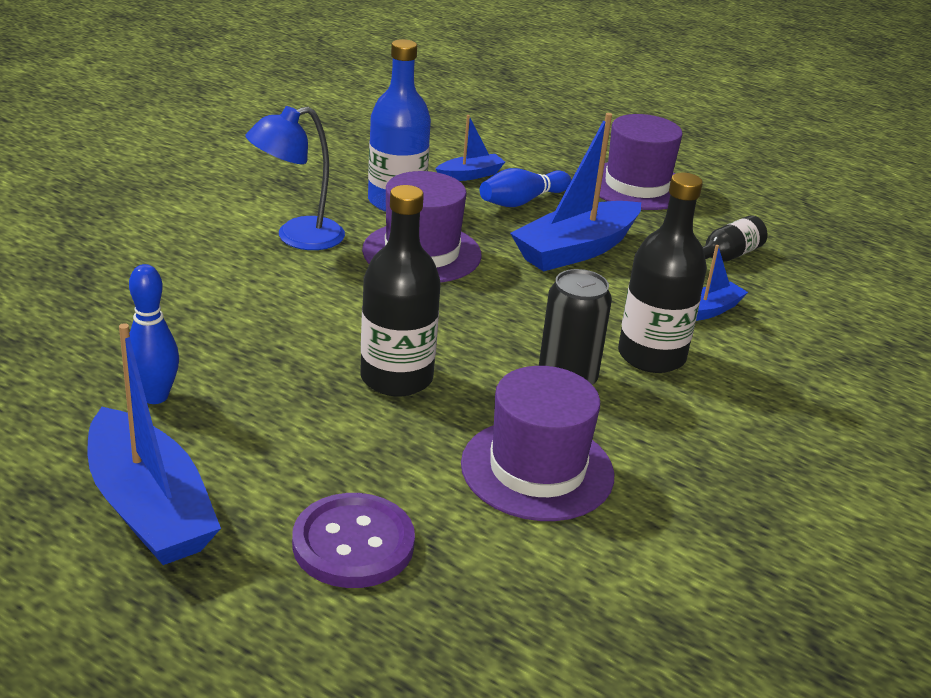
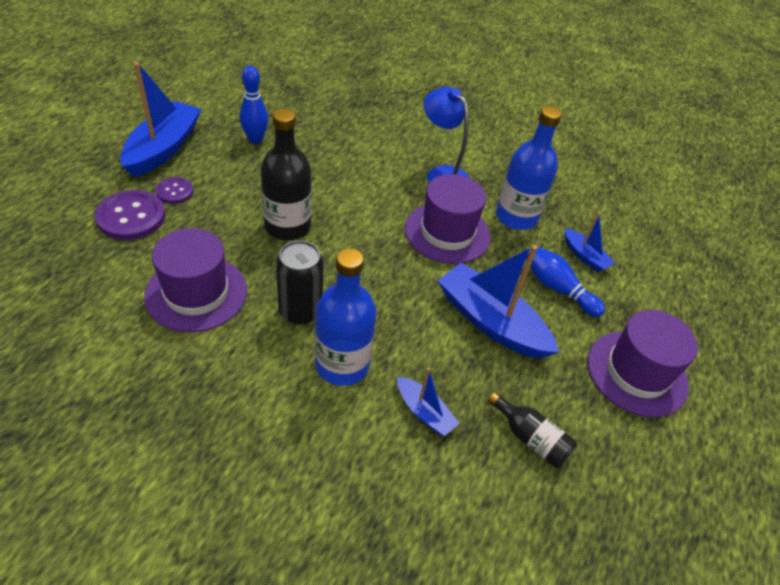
camera: 80 degrees right, 15 degrees up
(149, 508) = (163, 148): blue boat -> blue boat turned 150 degrees clockwise
(289, 492) = (175, 191): none -> purple button
(651, 356) = (342, 364): black bottle -> blue bottle

